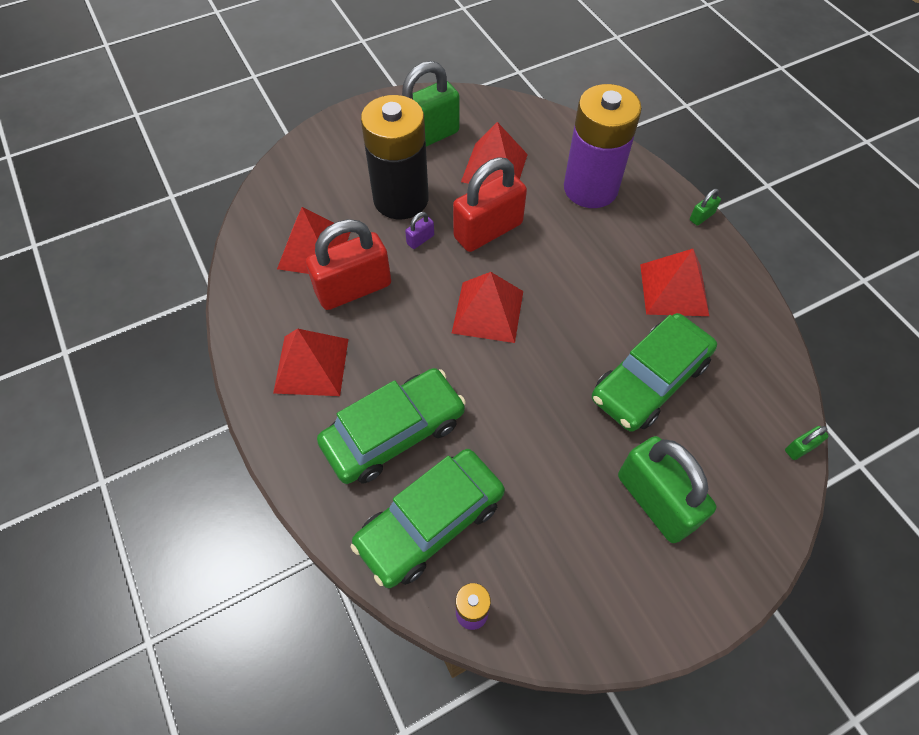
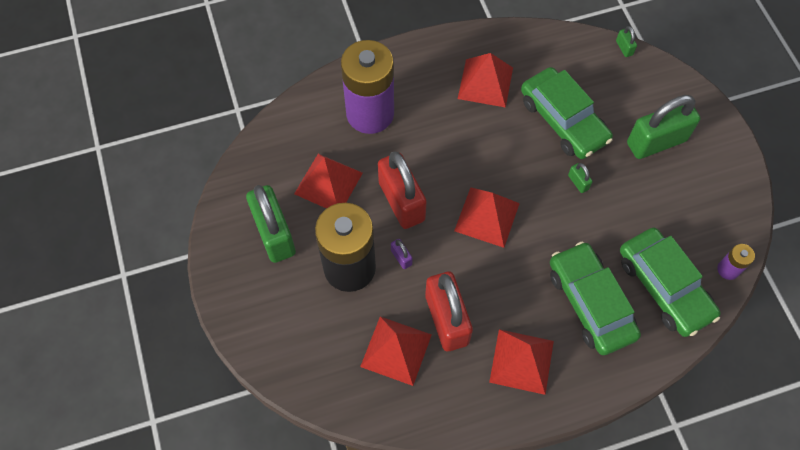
camera: 80 degrees left, 5 degrees up
(701, 216) = (417, 44): green padlock -> green padlock (578, 182)

